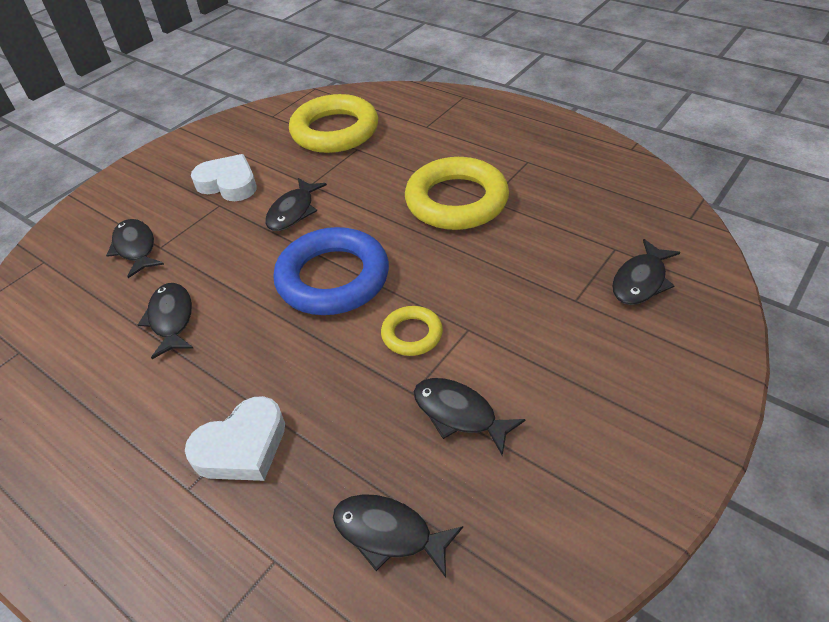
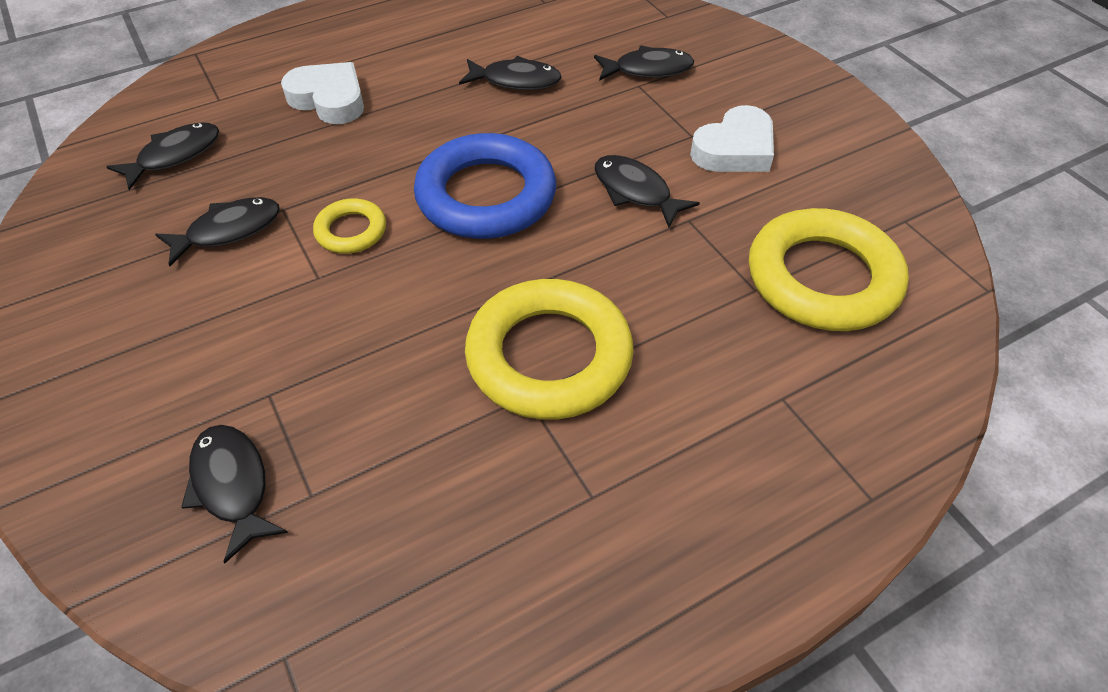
camera: 110 degrees right, 5 degrees up
(242, 446) = (329, 99): white heart -> white heart turned 135 degrees clockwise

